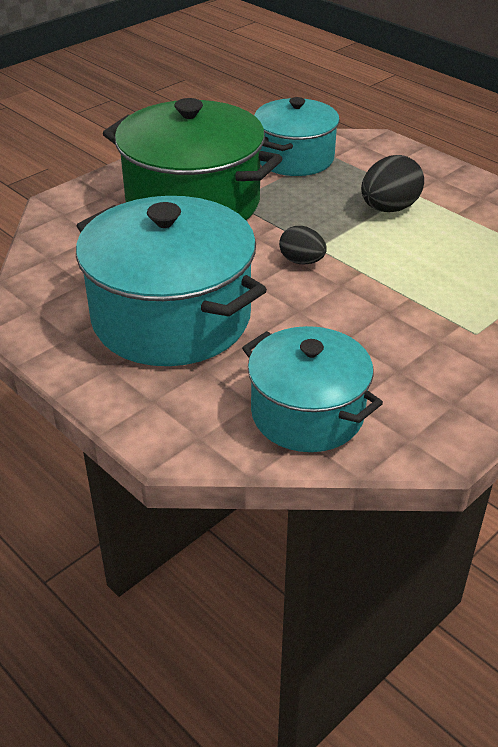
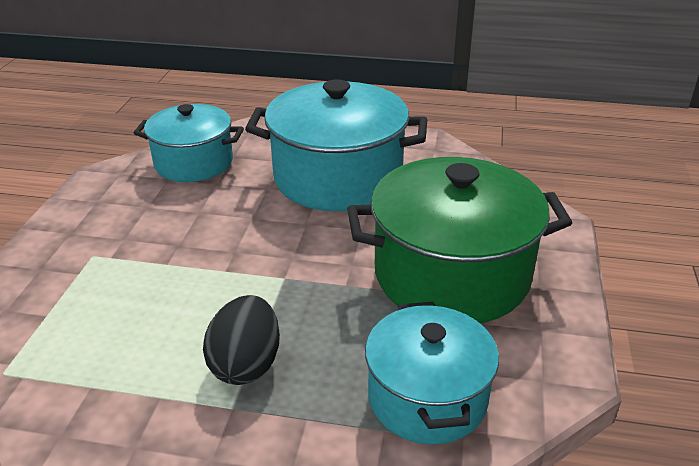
camera: 145 degrees right, 5 degrees down
(302, 261) = (286, 258): black egg -> none

